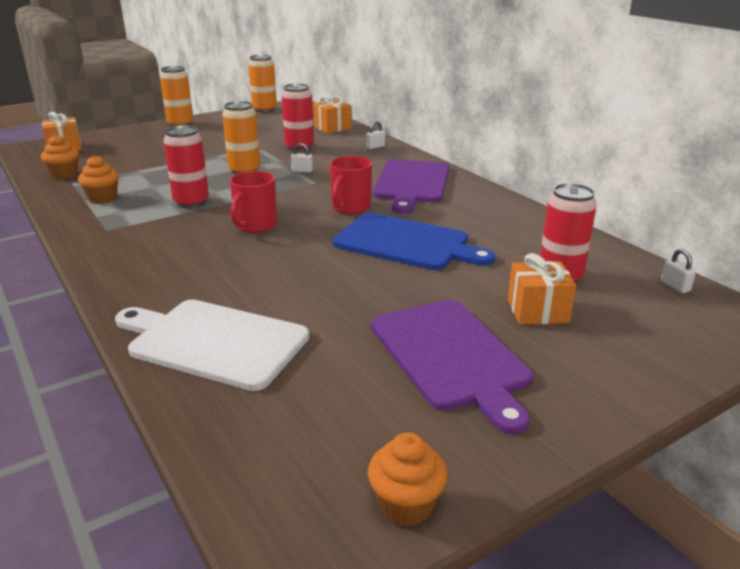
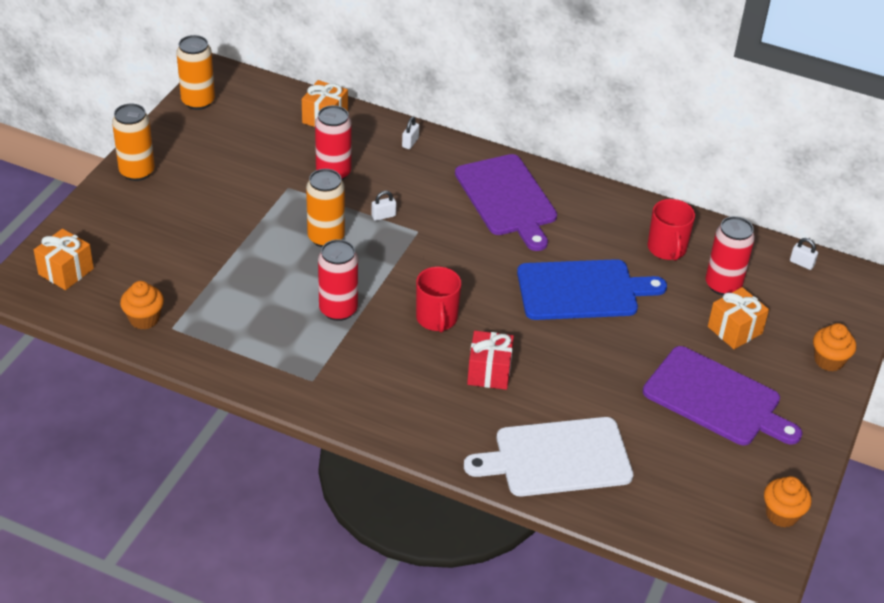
camera: 35 degrees left, 15 degrees up
(103, 199) = (244, 340): orange cupcake -> orange cupcake (829, 360)
(246, 265) = (489, 372): none -> red gift
(350, 207) = (490, 259): red mug -> red mug (667, 249)

